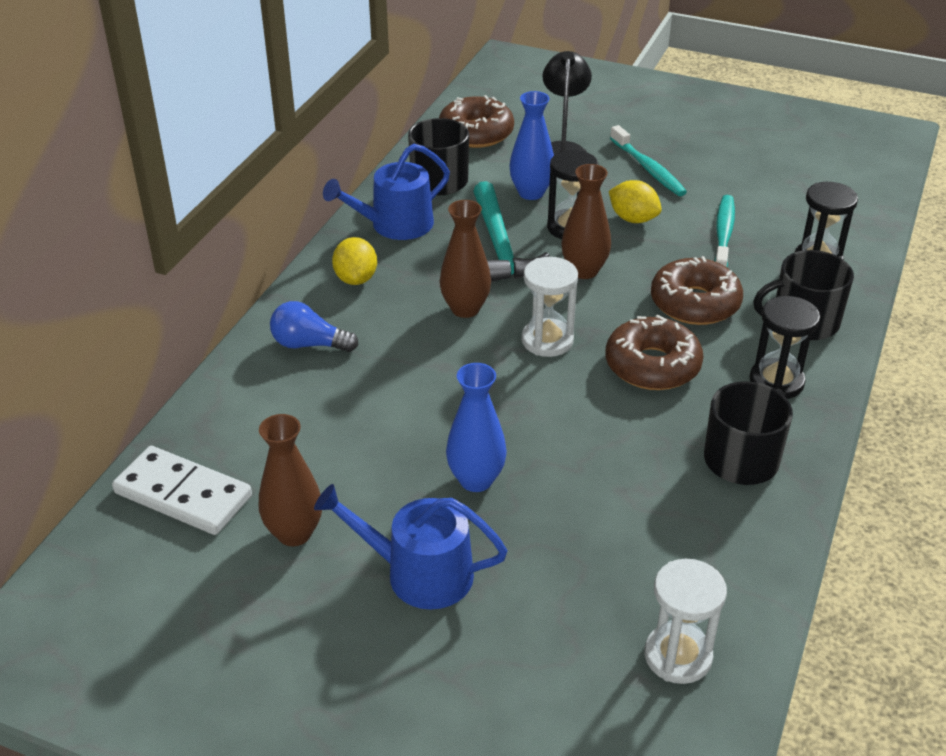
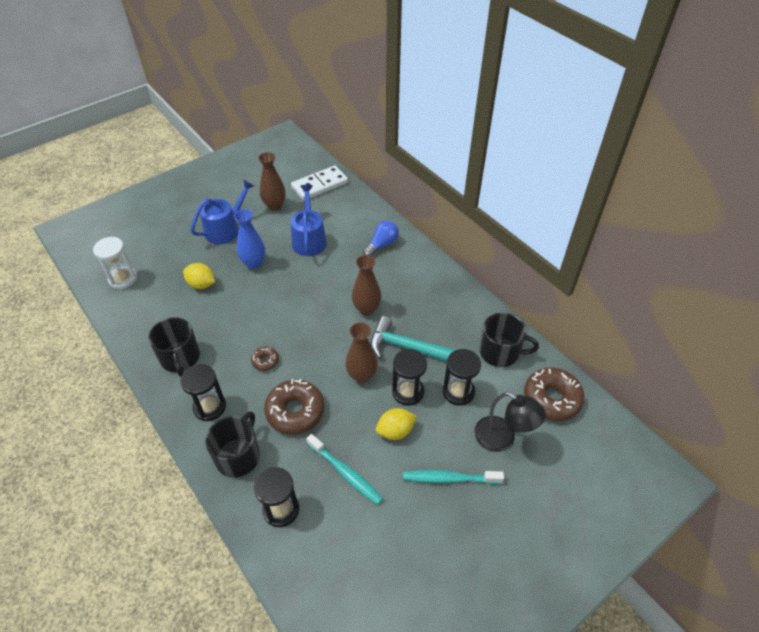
camera: 120 degrees right, 10 degrees up
(356, 279) = (422, 278): yellow lemon -> yellow lemon (201, 284)
(395, 225) = (462, 312): blue watering can -> blue watering can (309, 239)
(531, 193) = (458, 392): blue vase -> black hourglass
(547, 340) = (317, 329): white hourglass -> none
(652, 365) = (265, 361): brown donut -> brown donut, size x0.49

